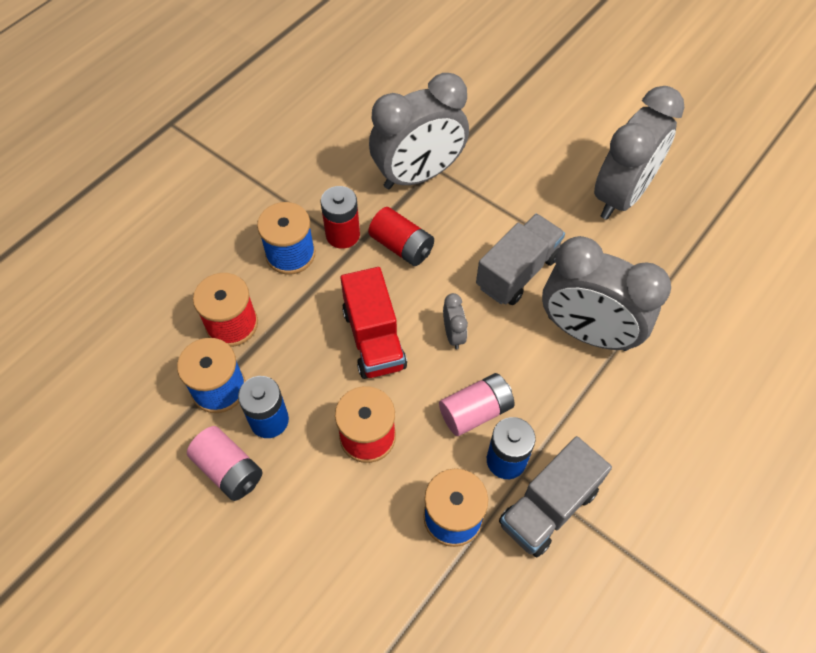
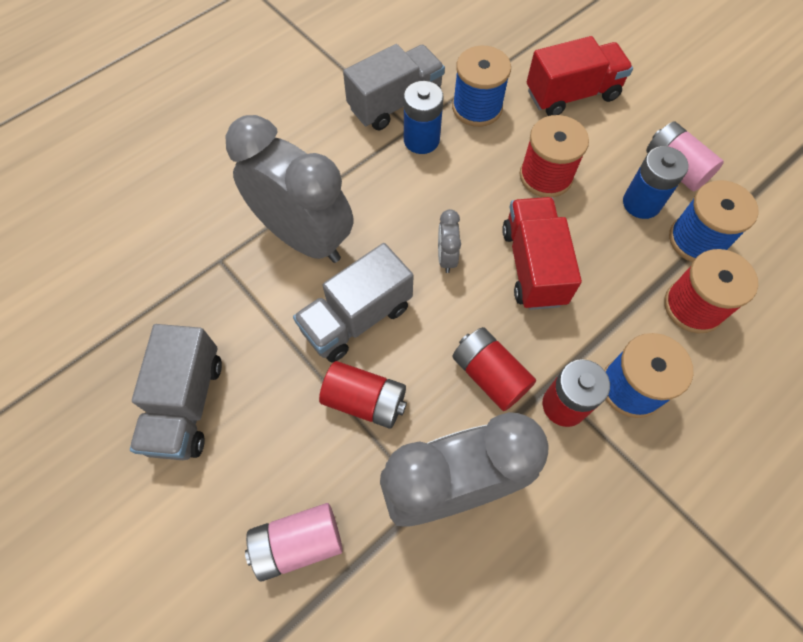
camera: 170 degrees left, 5 degrees up
(342, 558) = (572, 94): none -> red truck
(475, 411) = (439, 182): pink battery -> pink battery (298, 543)
(492, 216) = (365, 401): none -> red battery
(621, 195) = (187, 404): grey clock -> grey truck

